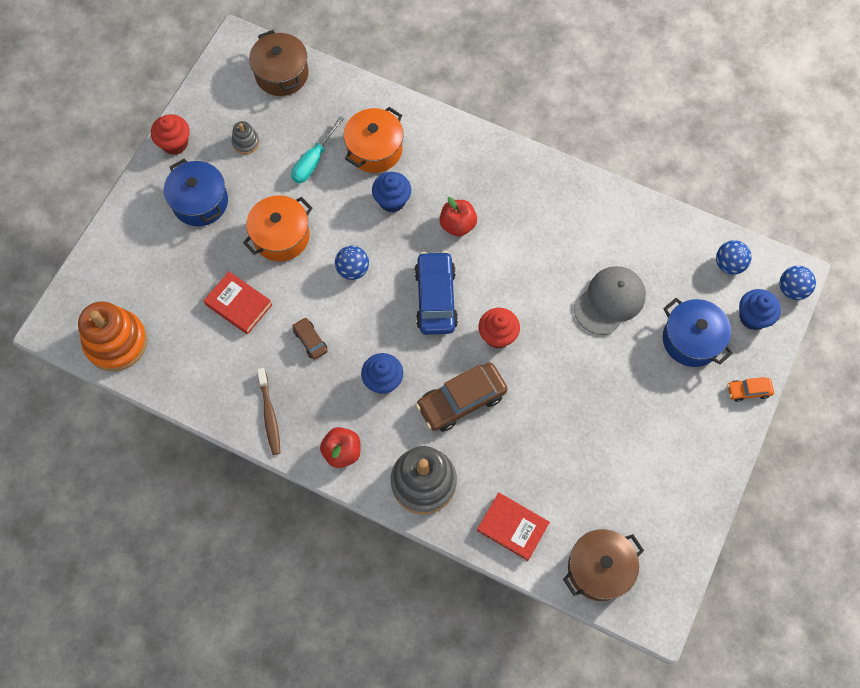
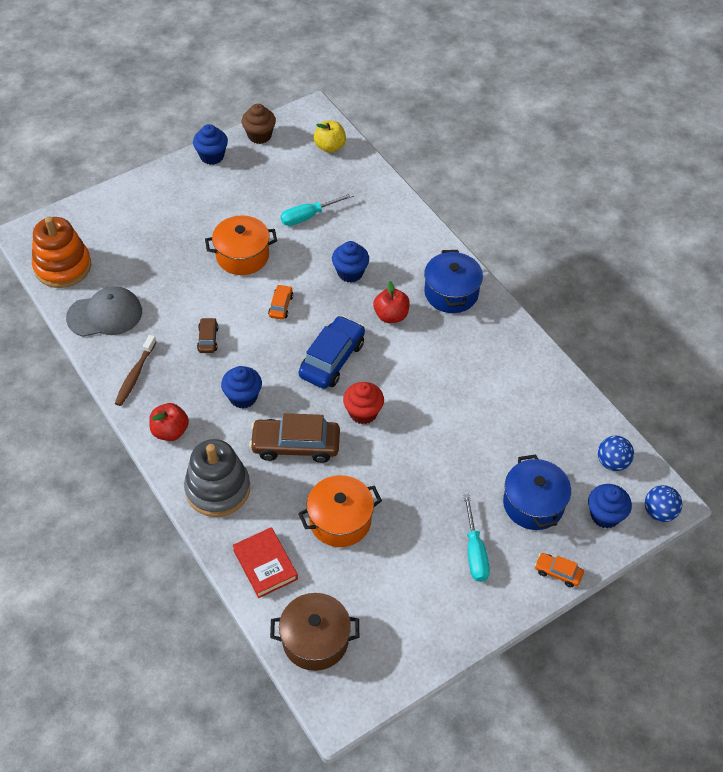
camera: 30 degrees right, 15 degrees down
(175, 143) = (212, 156): red cupcake -> blue cupcake
(200, 202) = (199, 203): blue pot -> blue pot (451, 293)
(205, 96) = (259, 136): none -> brown cupcake
(239, 304) = (173, 286): red book -> none
(246, 142) = (266, 180): grey stacking toy -> none
(282, 74) = (330, 147): brown pot -> yellow apple
(353, 269) = (281, 306): blue ball -> orange car
(374, 149) = (363, 231): orange pot -> orange pot (340, 520)
(609, 301) = (480, 436): grey cap -> grey cap (105, 315)
(673, 411) = (475, 551): none -> turquoise screwdriver

